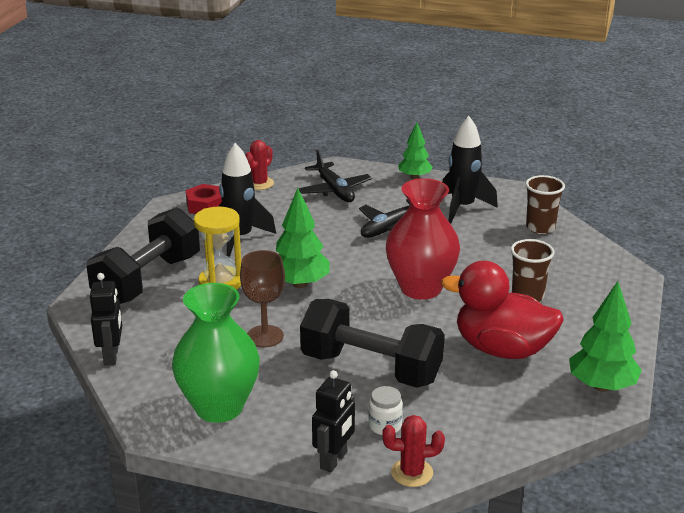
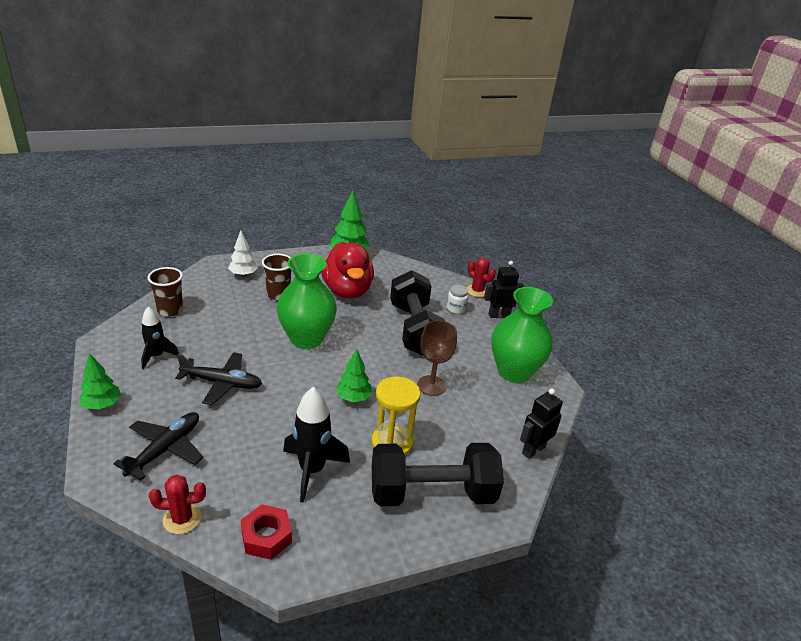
camera: 130 degrees left, 5 degrees up
(300, 284) = (353, 398): green tree -> green tree, size x0.66
(421, 288) = (306, 339): red vase -> green vase
(462, 208) = (156, 356): black rocket -> black rocket, size x0.64
(593, 286) = (243, 274): none -> white tree

